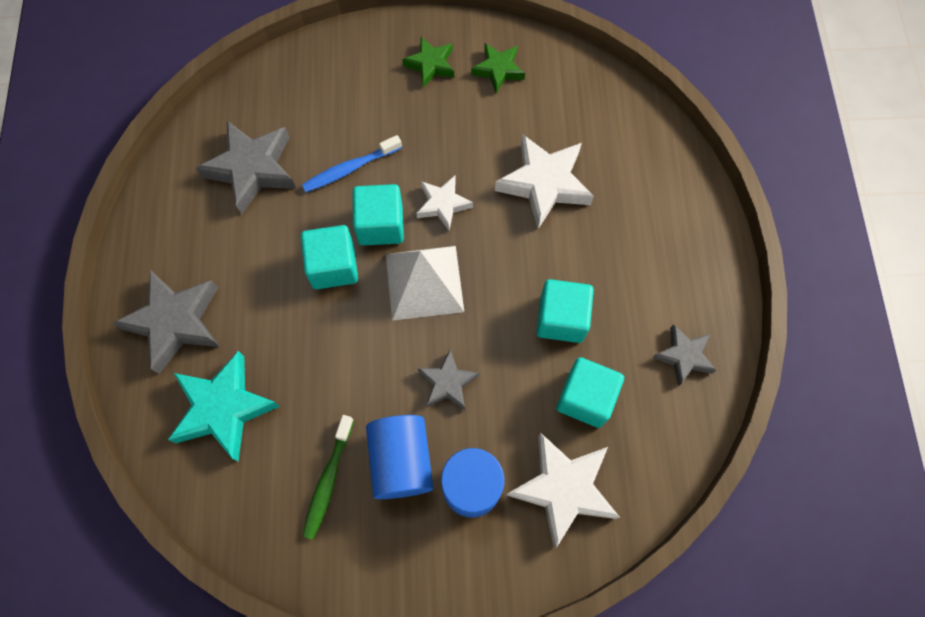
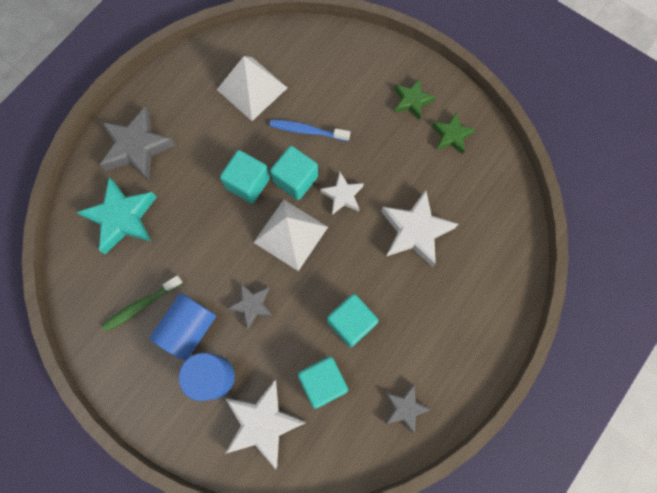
camera: 40 degrees right, 5 degrees up
(252, 169) = (252, 88): grey star -> white pyramid

